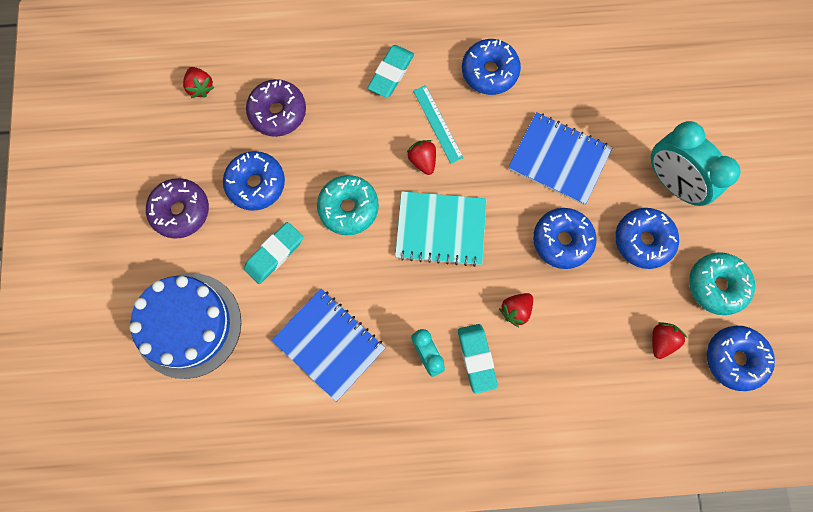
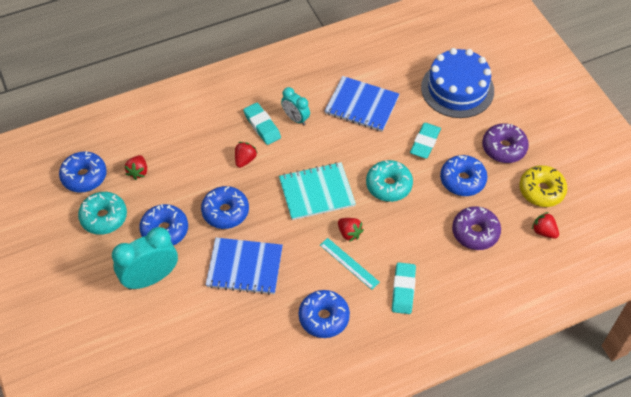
camera: 160 degrees right, 20 degrees down
(171, 138) = (541, 191): none -> yellow donut
(672, 183) = (150, 278): turquoise clock -> turquoise clock turned 60 degrees counterclockwise

